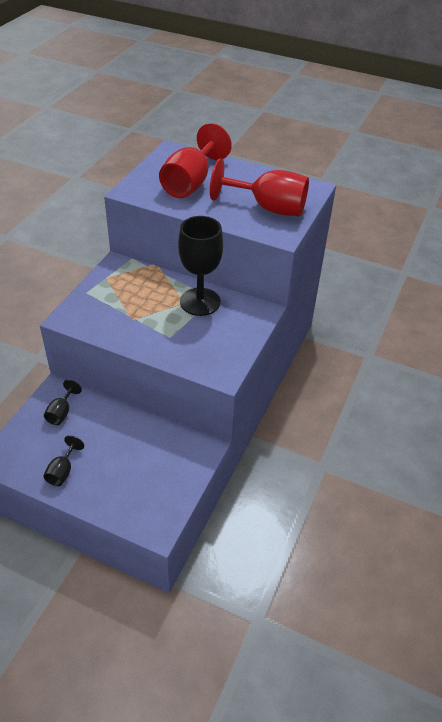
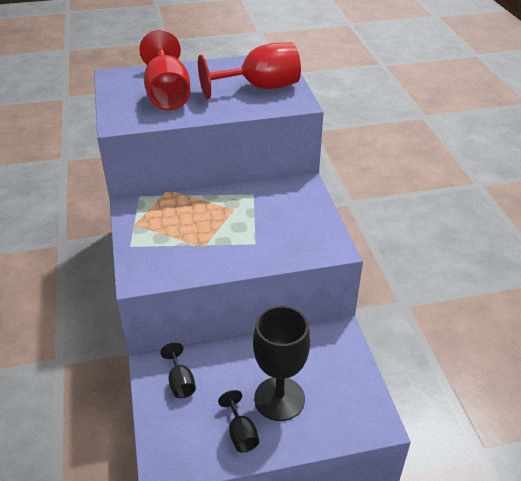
camera: 35 degrees left, 5 degrees down
(200, 302) = (246, 202): black goblet -> black goblet (279, 398)

